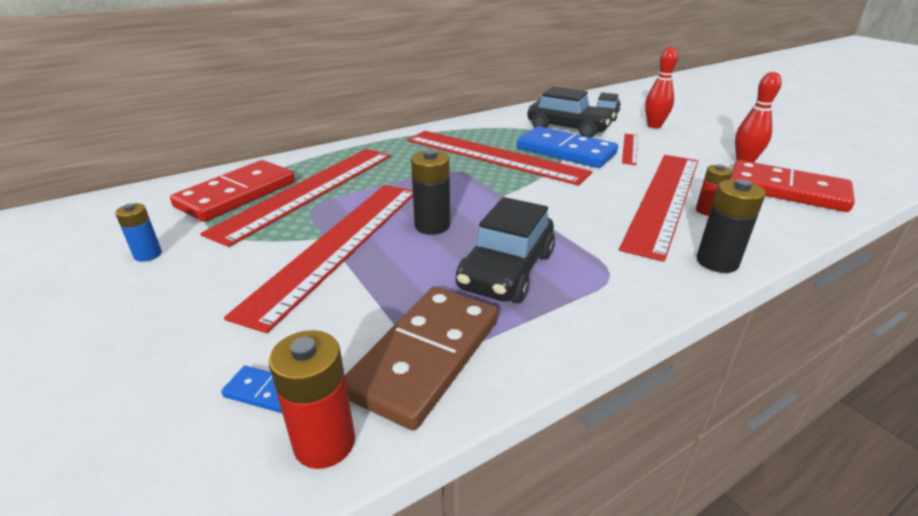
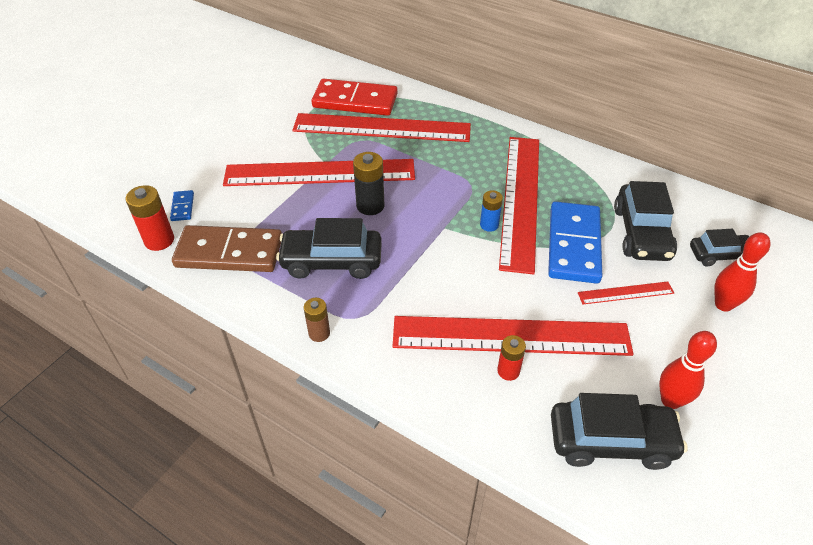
camera: 65 degrees right, 15 degrees up
(148, 255) = (269, 108): blue battery -> blue battery (489, 225)
(626, 306) = (319, 333): none -> brown battery
(717, 262) = (412, 383): black battery -> none
(786, 190) = (611, 441): red domino -> black car

